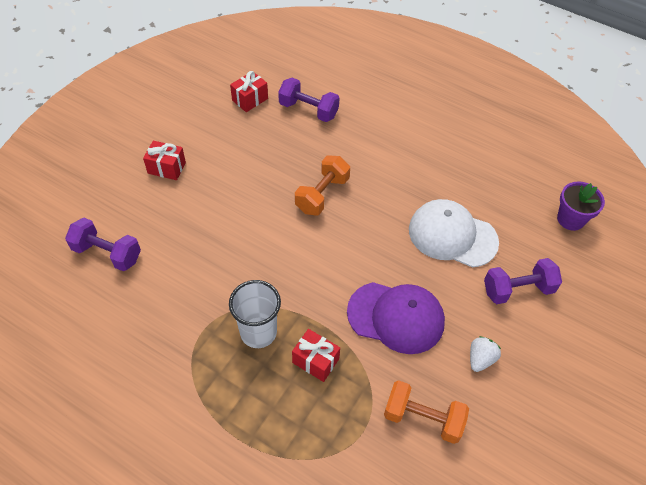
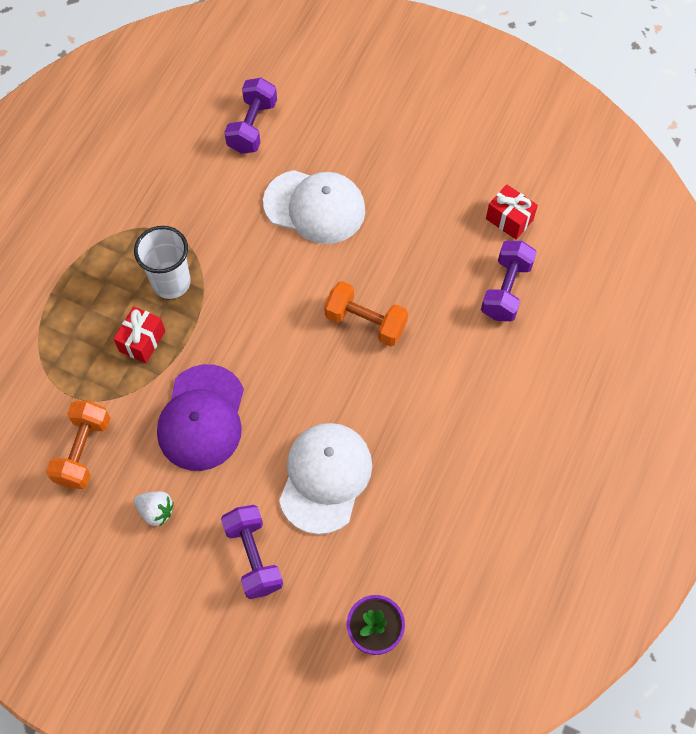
camera: 85 degrees right, 10 degrees up
(166, 168) = (378, 154): red gift -> none
(206, 216) = (314, 207): none -> white cap

